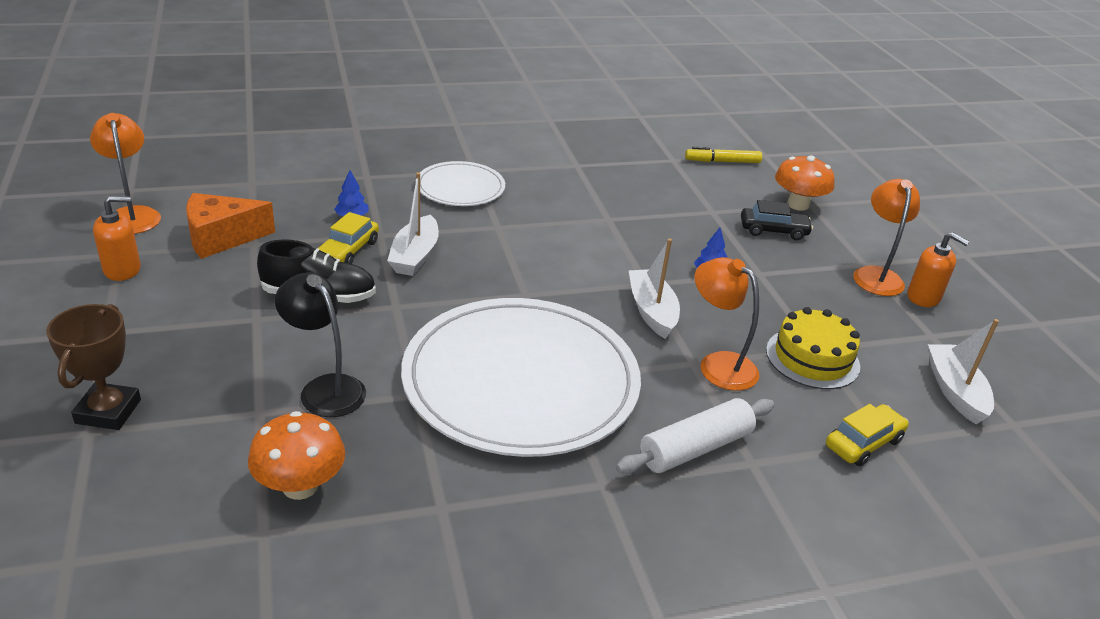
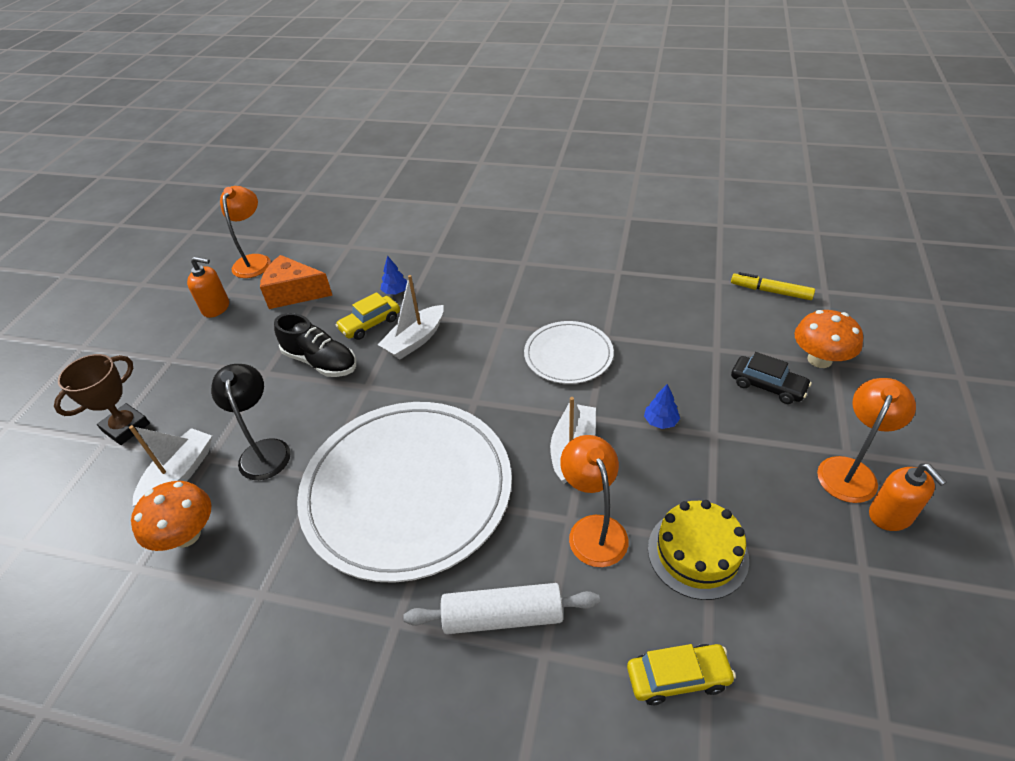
camera: 35 degrees right, 10 degrees up
(460, 188) = (499, 278): white plate -> white plate (568, 355)
(955, 391) = (839, 652): white boat -> white boat (179, 475)

